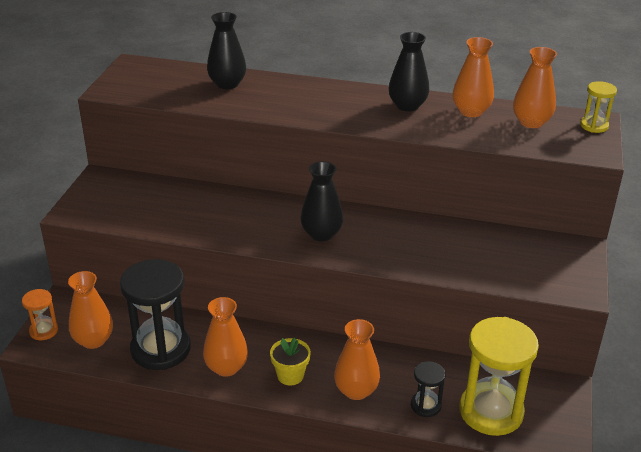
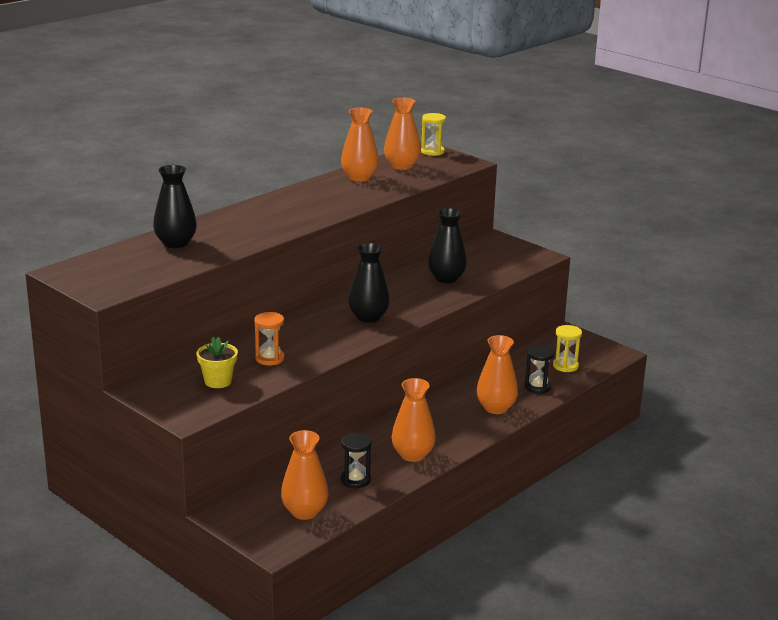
camera: 60 degrees left, 10 degrees down
(44, 331) = (259, 536): orange hourglass -> orange hourglass (269, 358)
(160, 349) = (355, 480): black hourglass -> black hourglass, size x0.48
(290, 375) = (451, 429): yellow flower pot -> yellow flower pot (218, 381)
(407, 106) = (319, 193): black vase -> black vase (446, 278)
(491, 411) = (565, 366): yellow hourglass -> yellow hourglass, size x0.48

